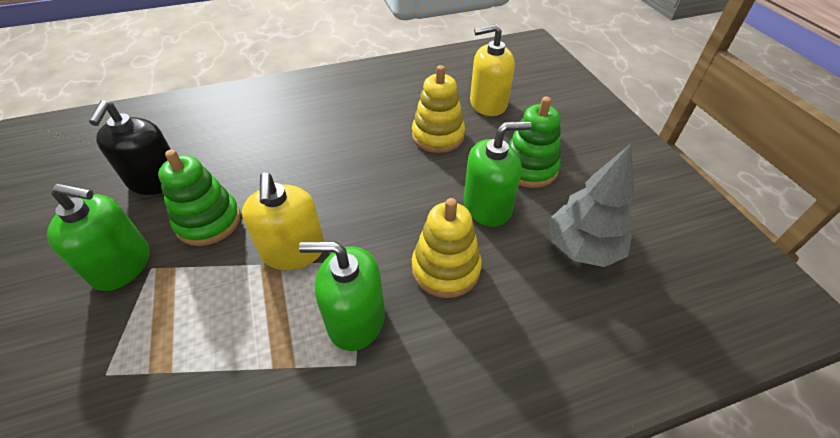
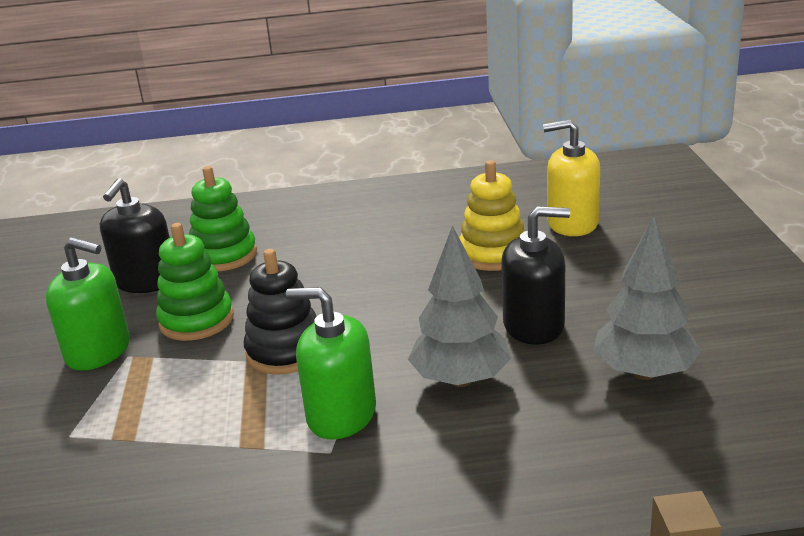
camera: 15 degrees right, 20 degrees down
(293, 251) = (285, 352): yellow soap dispenser -> black stacking toy
(445, 269) = (461, 379): yellow stacking toy -> grey tree
(487, 206) = (534, 326): green soap dispenser -> black soap dispenser
(529, 168) = (603, 291): green stacking toy -> green stacking toy (224, 255)

